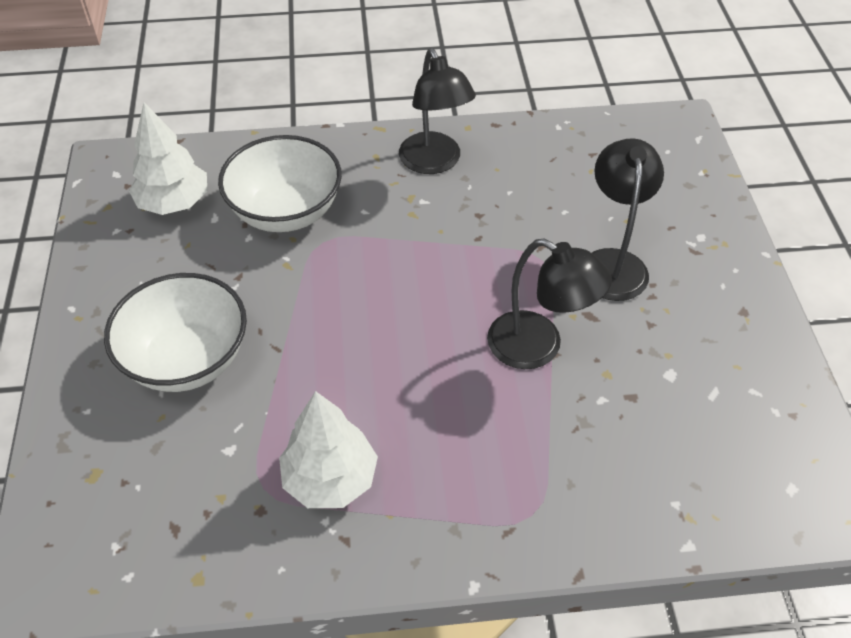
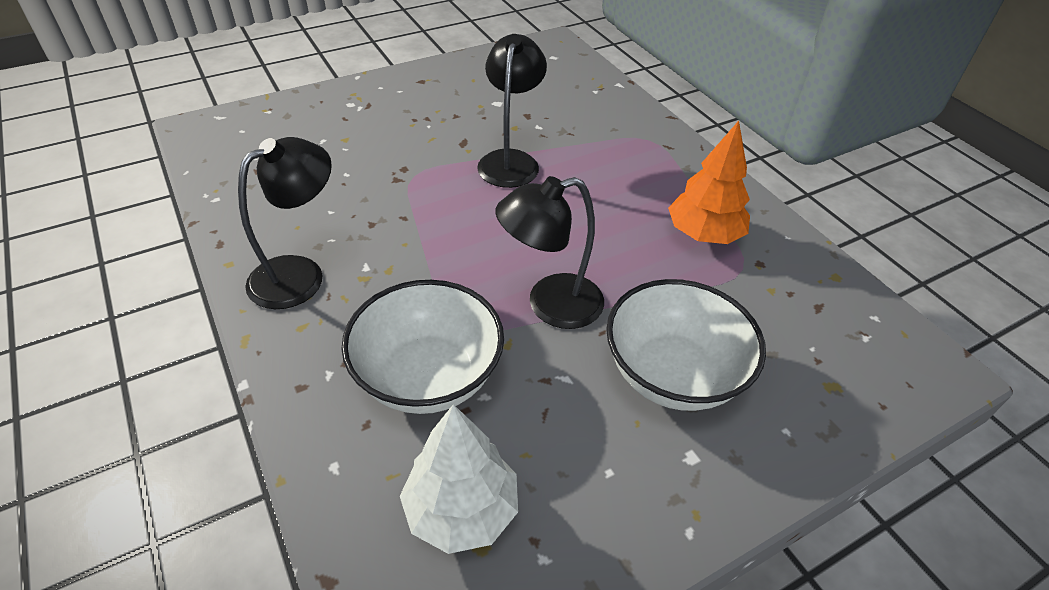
camera: 115 degrees left, 5 degrees down
(330, 479) = (703, 234): white tree -> orange tree
(612, 263) = (400, 140): black lamp -> black lamp (550, 305)

